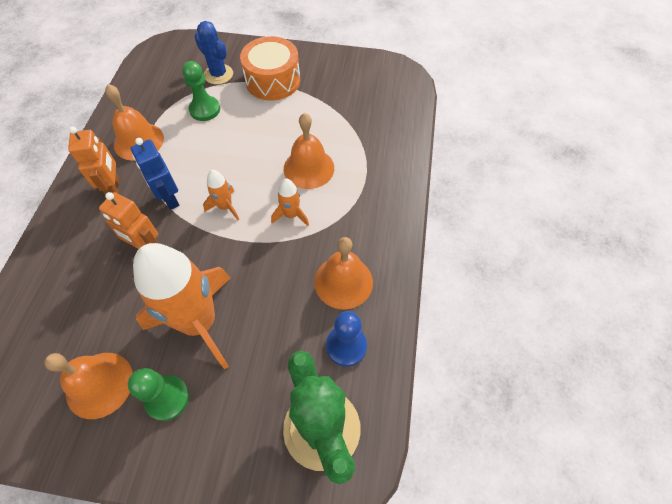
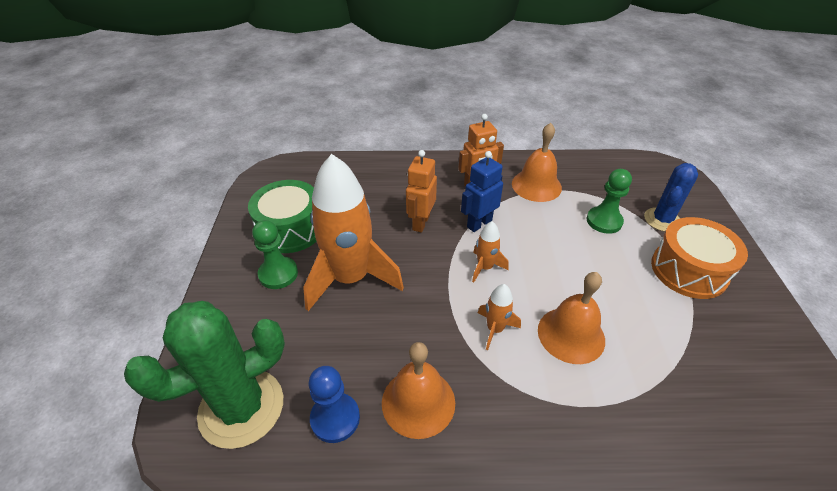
camera: 80 degrees right, 15 degrees down
(99, 384) = (291, 229): orange bell -> green drum

